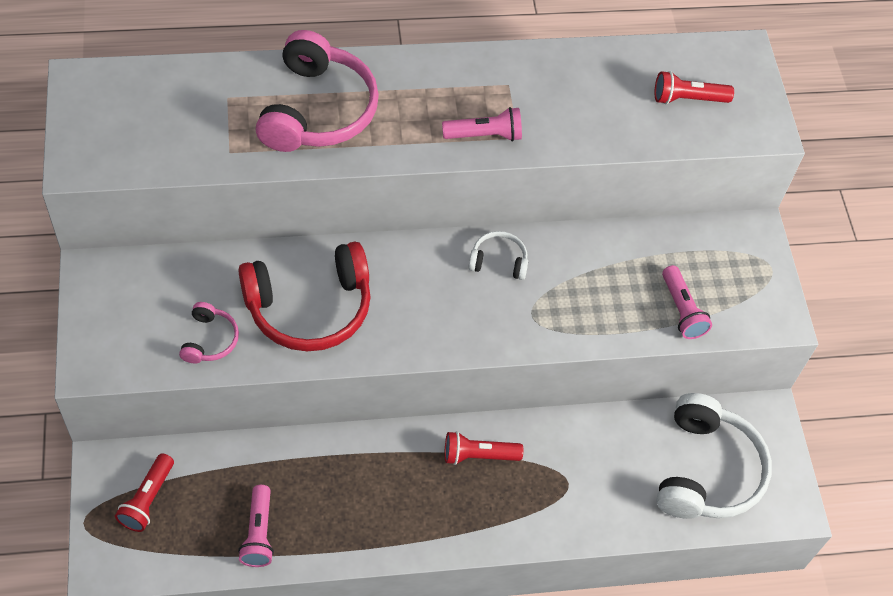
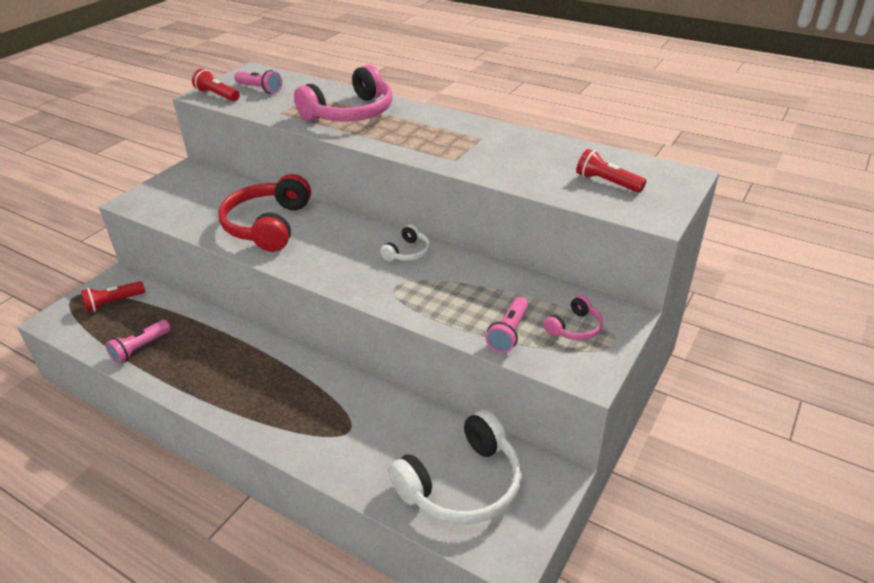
camera: 45 degrees right, 20 degrees down
(209, 340) = (199, 216): pink headphones -> pink headphones (574, 328)
(309, 307) = (268, 225): red headphones -> red headphones turned 75 degrees clockwise
(478, 455) = (310, 381): red flashlight -> red flashlight (217, 95)
(485, 135) = (435, 152): pink flashlight -> pink flashlight (260, 89)
(498, 261) = (407, 252): white headphones -> white headphones turned 75 degrees clockwise

